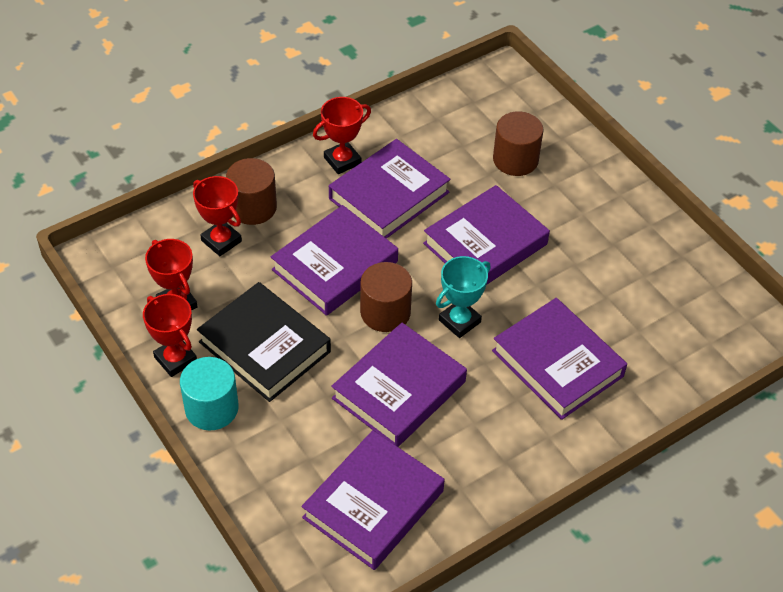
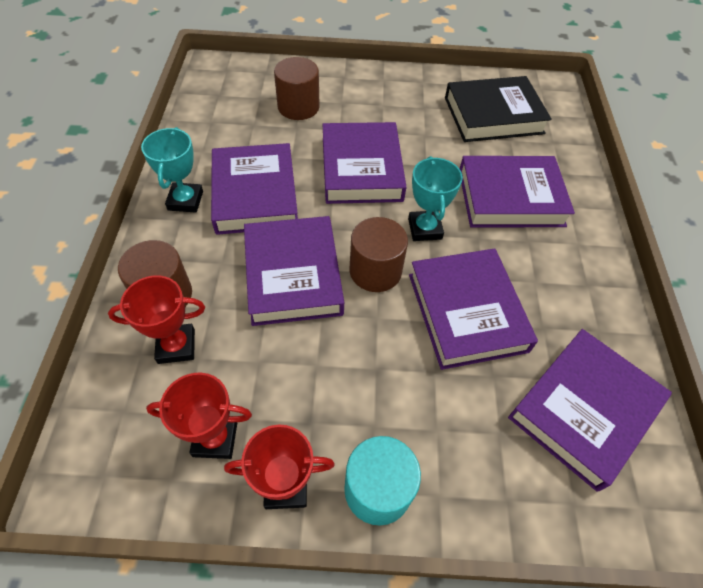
camera: 55 degrees left, 5 degrees up
(264, 347) = (338, 389): black book -> black book (493, 115)
(342, 161) = (185, 201): red trophy -> turquoise trophy
(373, 504) = (583, 410): purple book -> purple book turned 60 degrees clockwise

